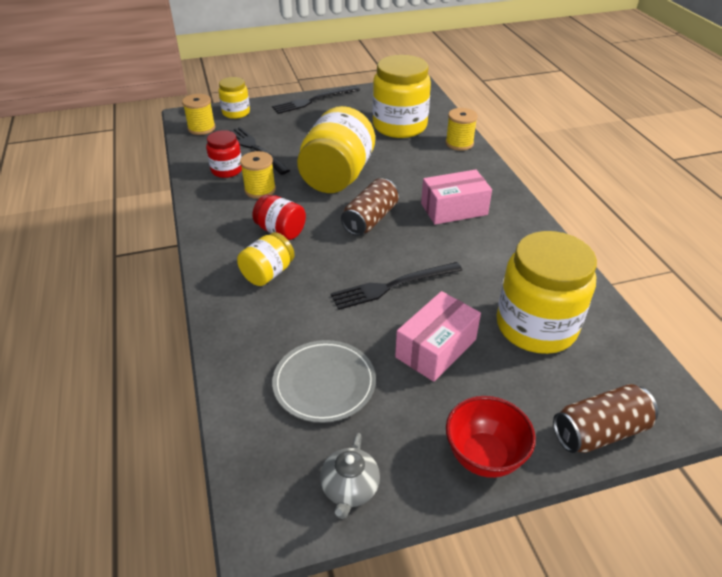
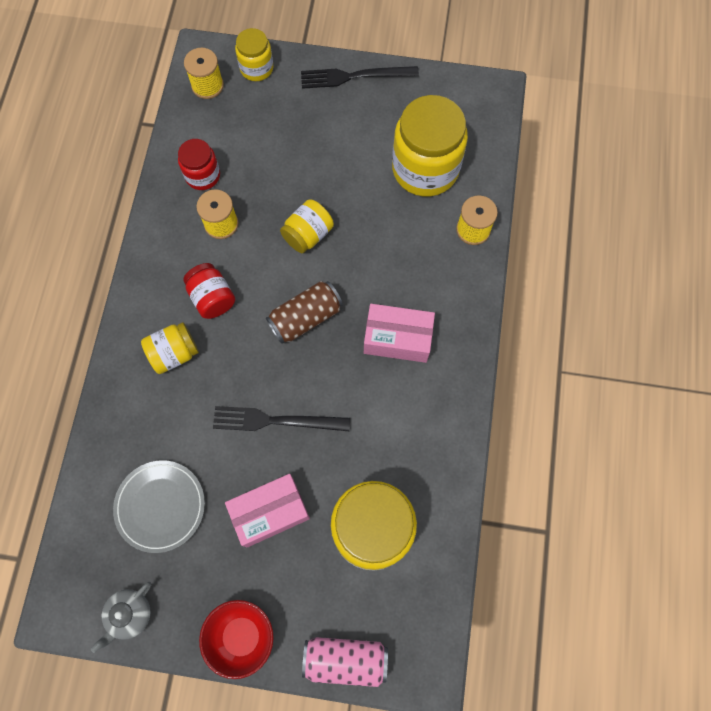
camera: 25 degrees right, 30 degrees up
(255, 149) = (247, 149): black fork -> none
(337, 177) = (308, 235): yellow jar -> yellow jar, size x0.53
(599, 431) = (345, 659): brown can -> pink can

